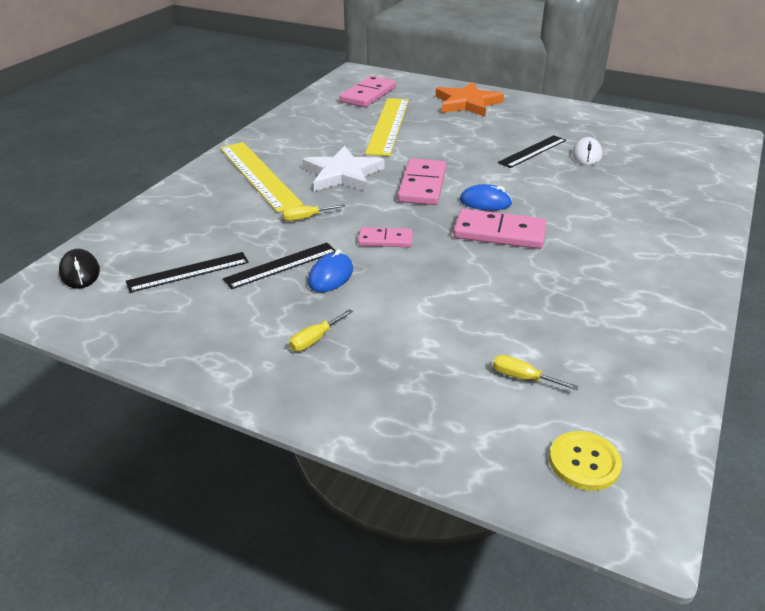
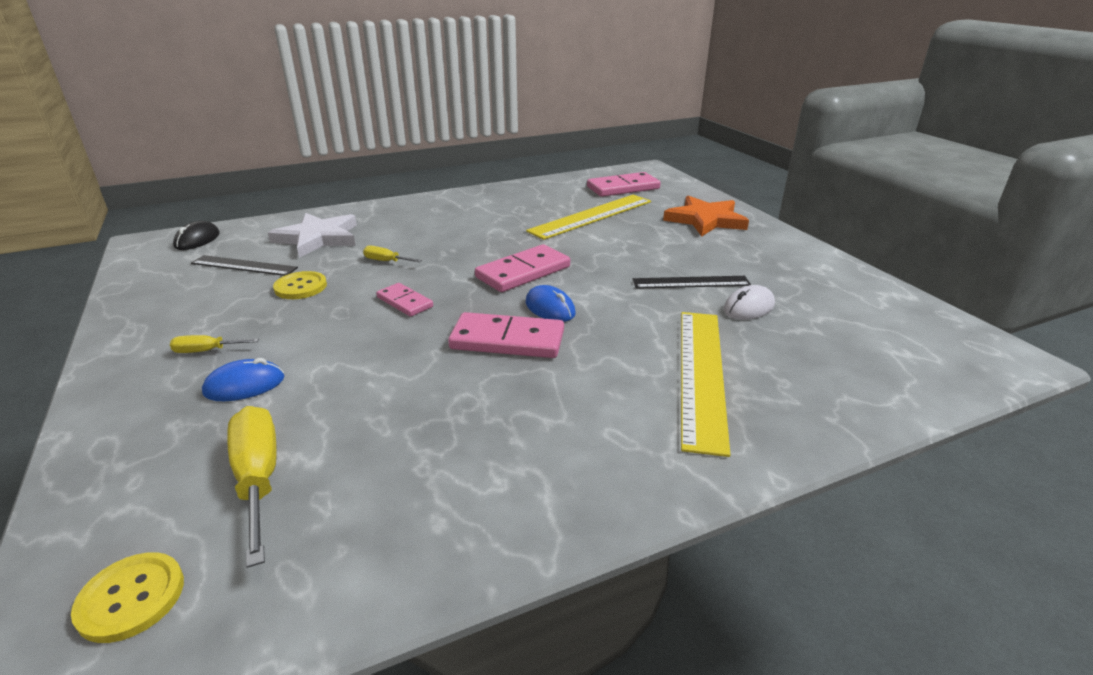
camera: 40 degrees right, 5 degrees down
(259, 175) = (419, 219): yellow ruler -> yellow ruler (702, 374)
(281, 265) = (300, 287): black ruler -> yellow button
(330, 276) = (312, 310): blue mouse -> blue mouse (244, 385)
(342, 174) = (478, 240): white star -> white star (318, 238)
(499, 233) = (507, 340): pink domino -> pink domino turned 45 degrees counterclockwise
(523, 377) = (258, 478): yellow screwdriver -> yellow screwdriver, size x1.91

